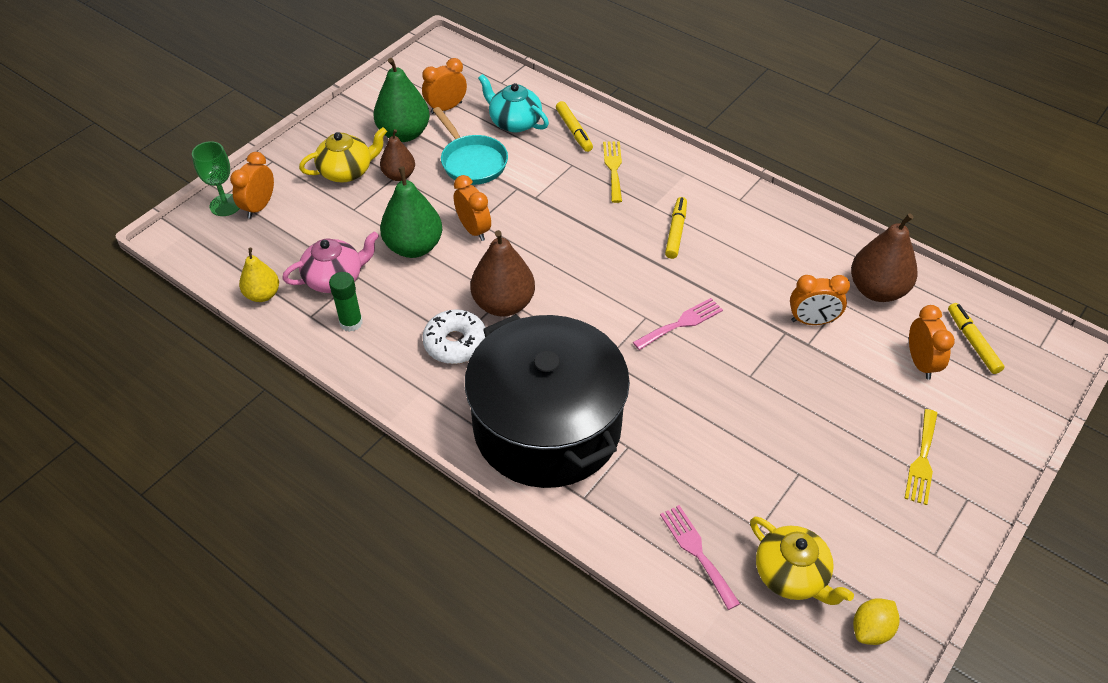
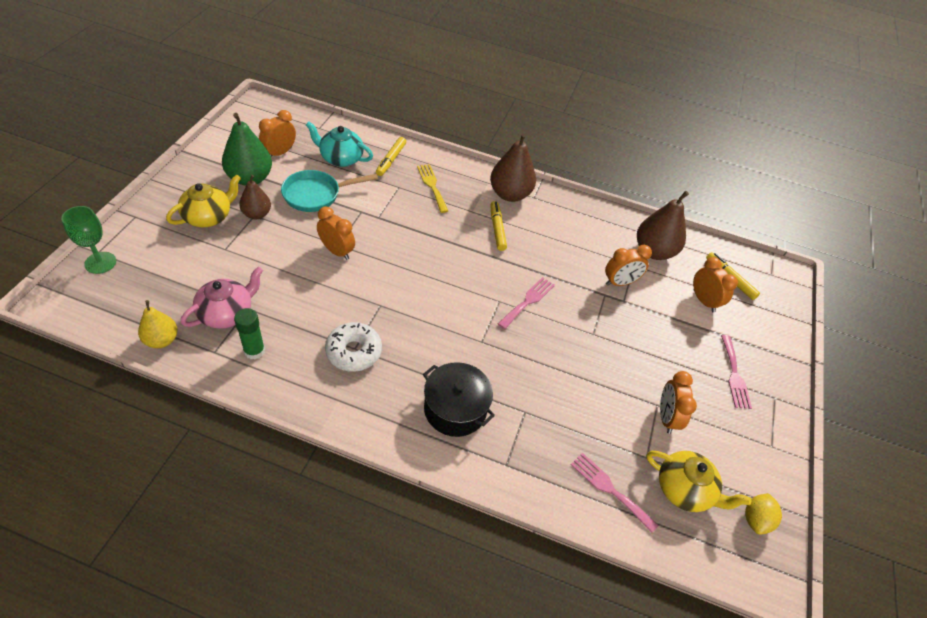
camera: 25 degrees left, 0 degrees up
(259, 207) = (134, 259): orange clock -> orange clock (666, 417)
(414, 247) = (290, 274): green pear -> none
(471, 162) = (316, 195): turquoise pan -> turquoise pan turned 120 degrees clockwise
(503, 304) = (383, 310): brown pear -> brown pear (509, 194)
(547, 426) = (455, 409): black pot -> black pot, size x0.50
(574, 131) = (391, 160): yellow marker -> yellow marker turned 60 degrees clockwise
(922, 460) = (734, 375): yellow fork -> pink fork

